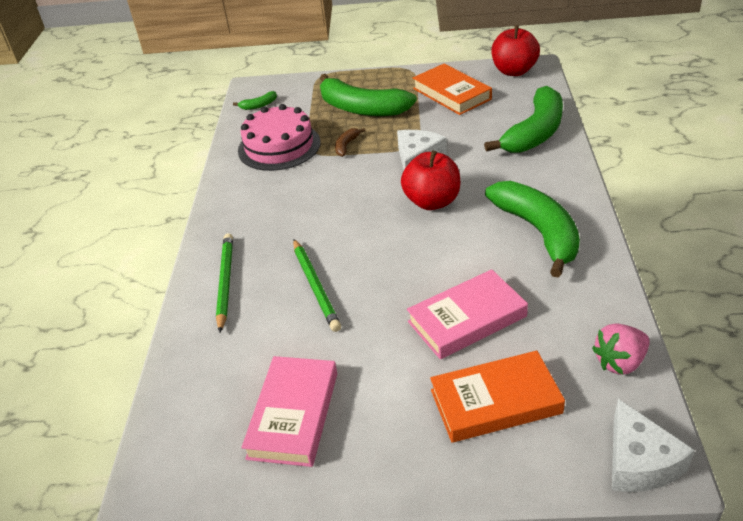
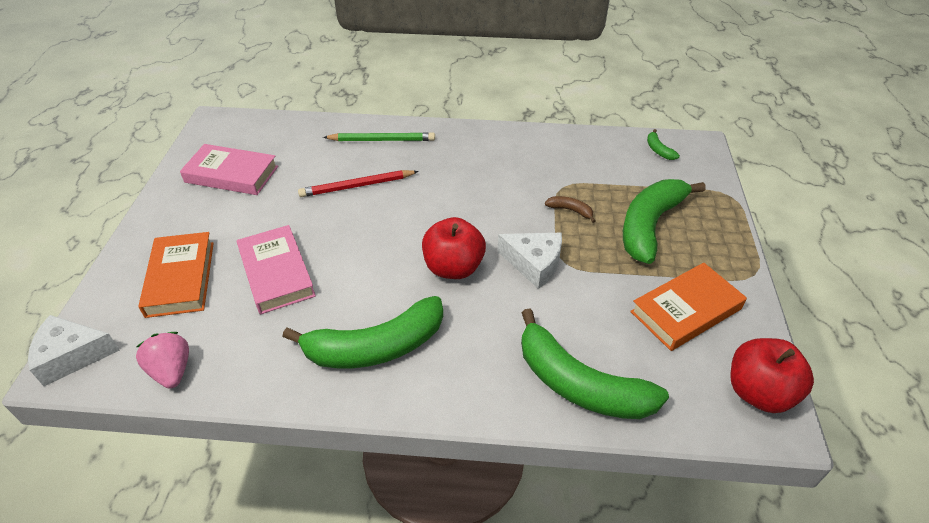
camera: 90 degrees right, 5 degrees up
(279, 146) = (576, 165): pink cake -> none
(315, 286) = (357, 186): green pencil -> red pencil

